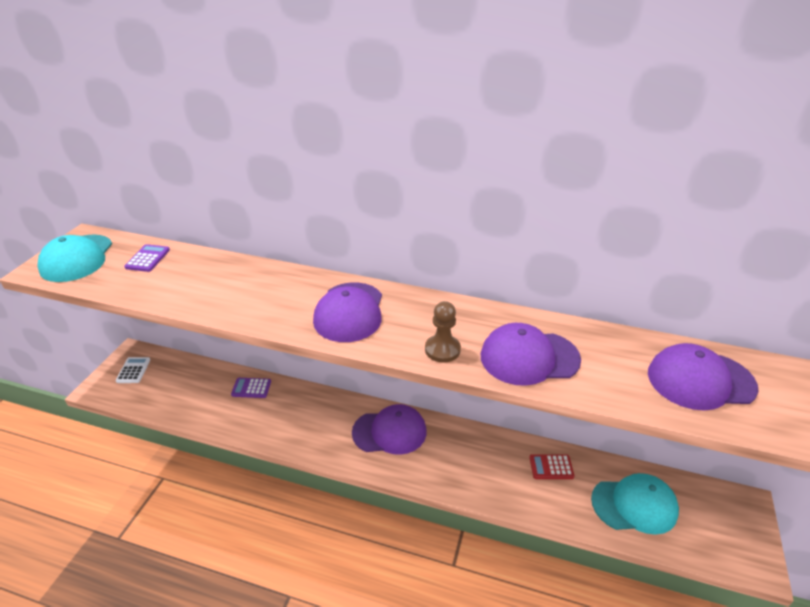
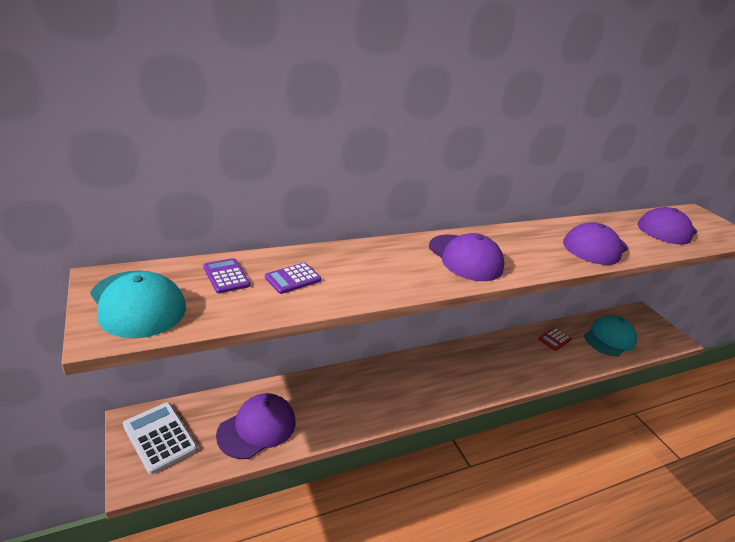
camera: 45 degrees left, 5 degrees down
(133, 370) = (160, 437): white calculator -> white calculator, size x1.65
(251, 388) = (306, 391): purple calculator -> purple calculator (293, 279)
(389, 432) = (448, 367): purple cap -> purple cap (257, 428)
(442, 350) = (553, 260): brown pawn -> none

